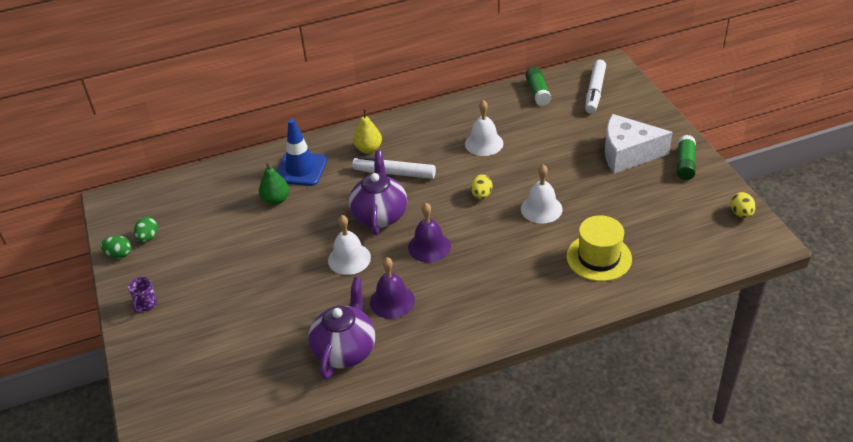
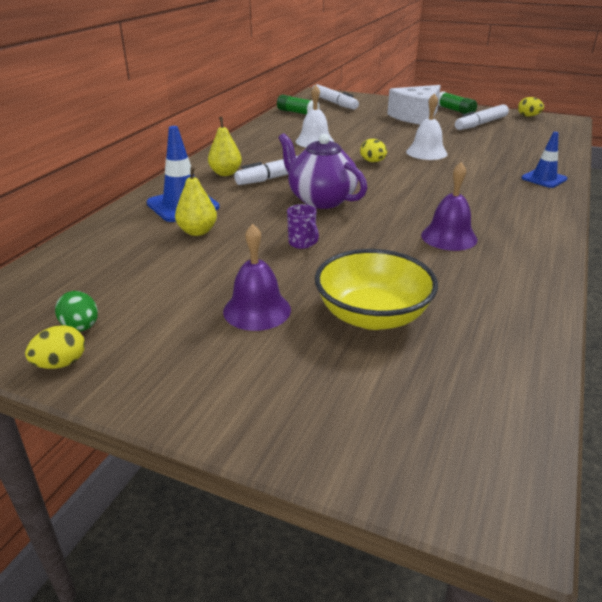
camera: 50 degrees left, 10 degrees down
(119, 254) = (61, 364): green egg -> yellow egg
(146, 305) = (200, 384): purple mug -> purple mug (302, 244)
(259, 323) = (372, 315): none -> yellow bowl
(276, 200) = (197, 231): green pear -> yellow pear
(345, 350) = (490, 284): purple teapot -> none
(349, 259) = (354, 232): white bell -> none
(429, 247) = (400, 198): purple bell -> purple bell (257, 310)
(567, 296) = (544, 179): none -> blue traffic cone
(599, 257) = (513, 157): yellow hat -> none
(667, 198) = (481, 124): none -> white marker

